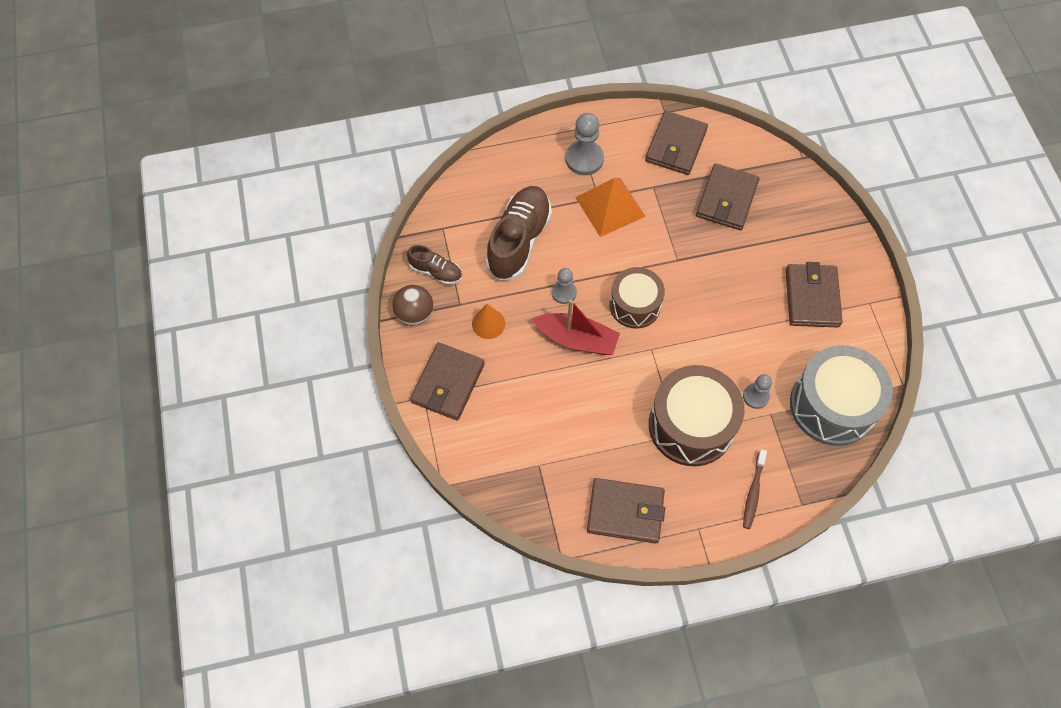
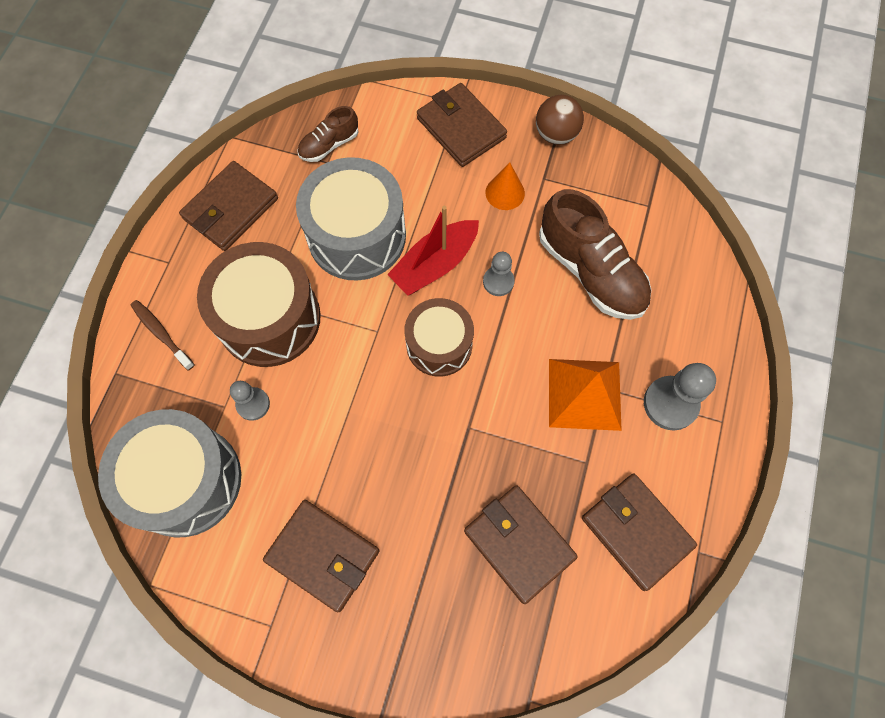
camera: 120 degrees right, 5 degrees up
(436, 271) = (596, 174): brown shoe -> brown shoe (329, 145)
(588, 405) = (357, 235): none -> grey drum

